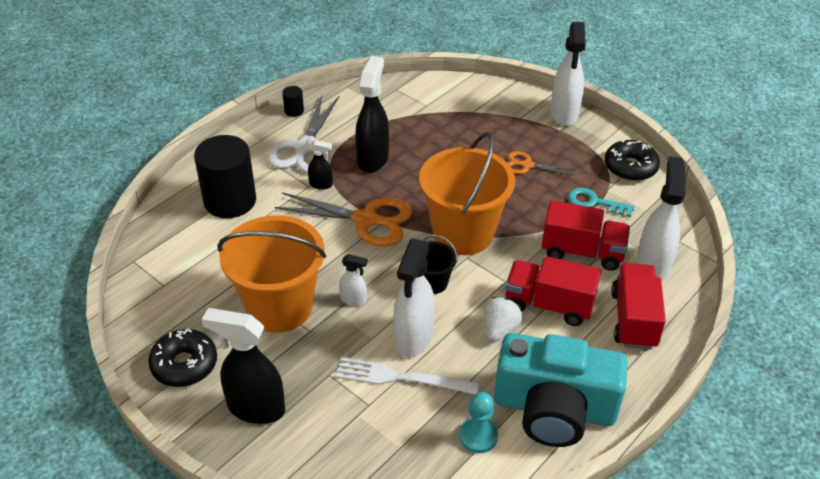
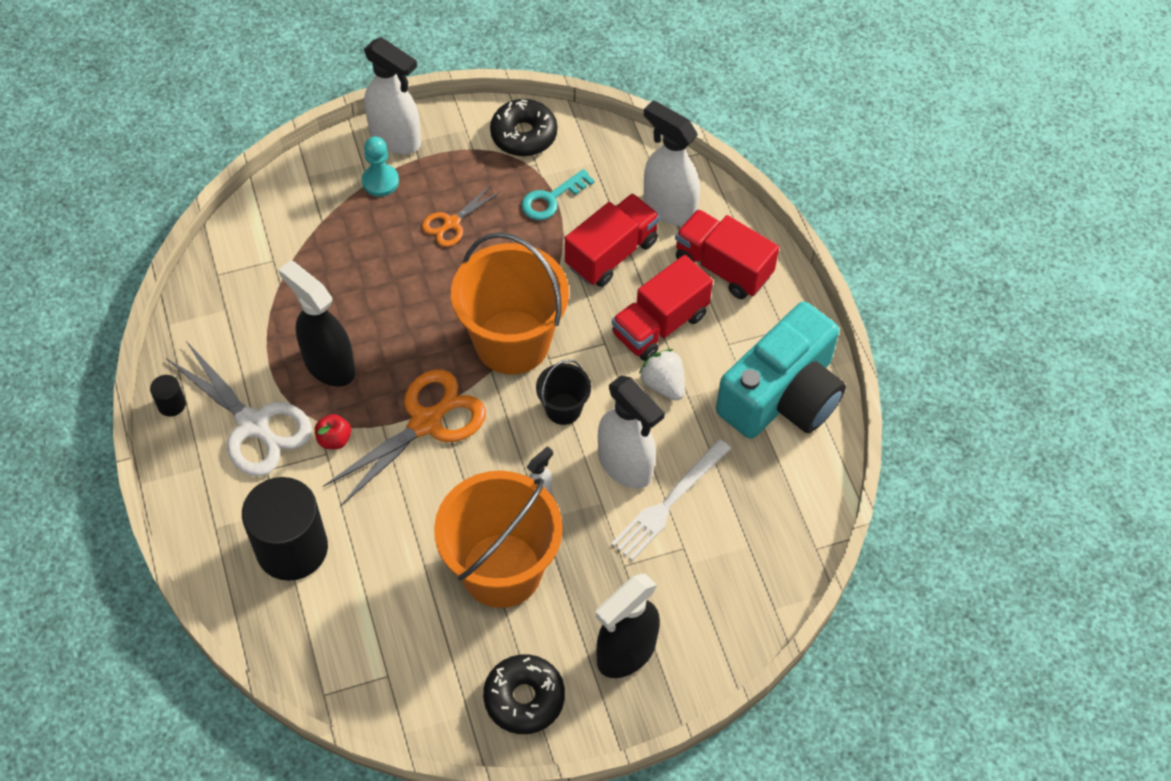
camera: 60 degrees left, 15 degrees up
(321, 185) = (334, 439): black spray bottle -> red apple
(478, 436) = (775, 474): turquoise pawn -> turquoise pawn (380, 181)

